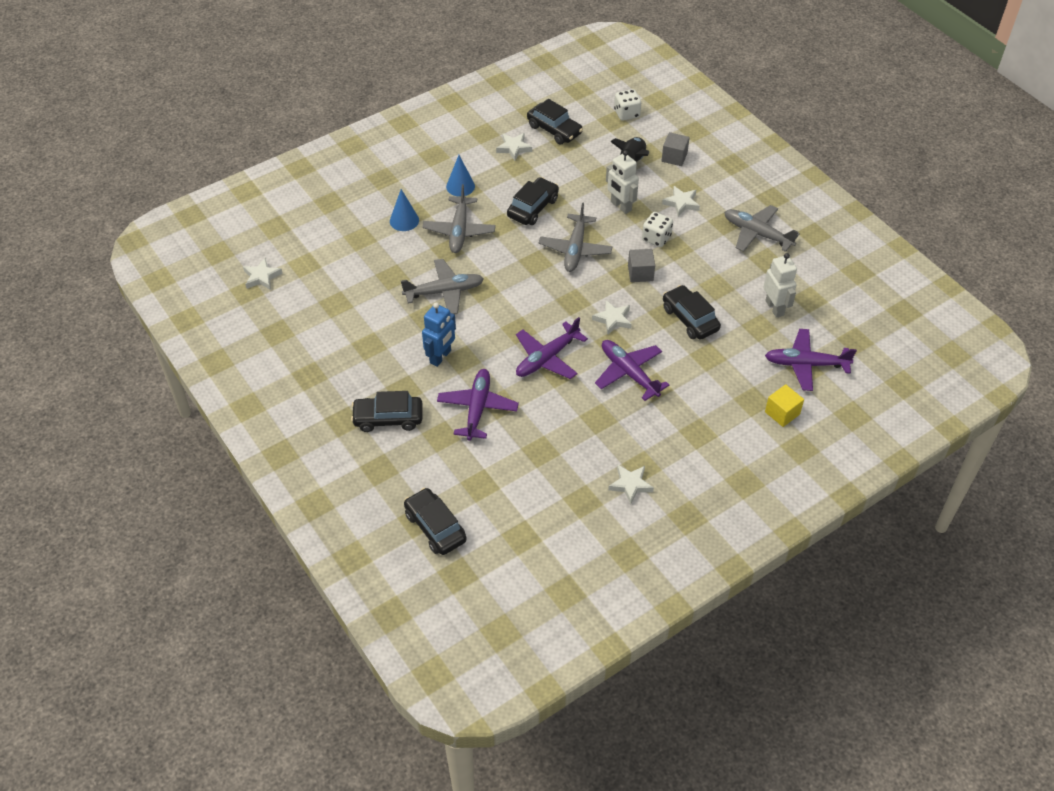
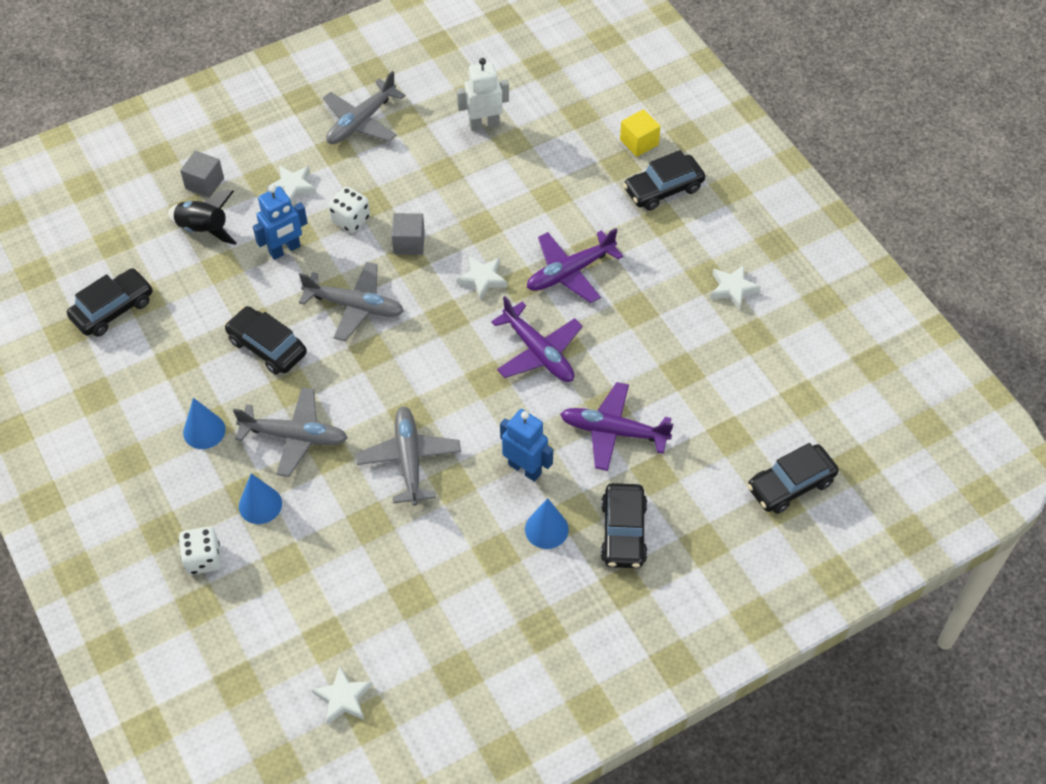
camera: 85 degrees left, 5 degrees up
(389, 373) = (546, 529): none -> blue cone
(514, 148) = (139, 360): white star -> none
(620, 206) = (285, 250): white robot -> blue robot
(626, 114) = (103, 224): white dice -> white dice (203, 559)
(690, 319) = (491, 204): black car -> black car (663, 189)
(806, 364) = (571, 111): purple plane -> none

